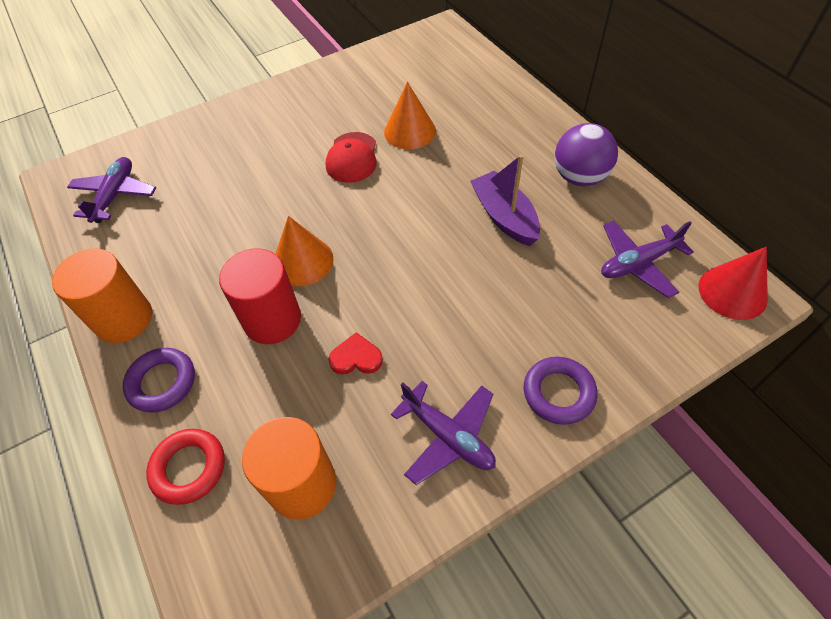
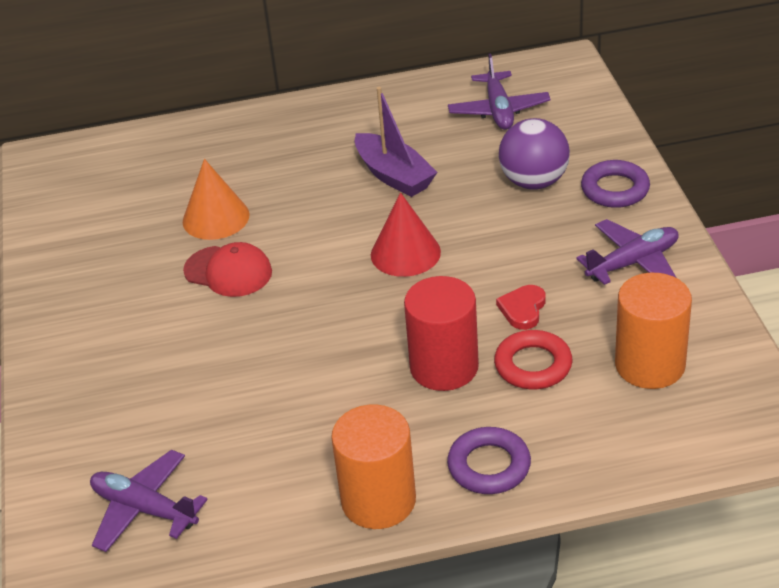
camera: 70 degrees left, 15 degrees down
(189, 468) = (604, 447): red ring -> red ring (533, 365)
(303, 261) = (372, 333): orange cone -> none
(504, 217) = (394, 176): purple boat -> purple boat turned 120 degrees counterclockwise
(579, 177) = (371, 116): purple ball -> purple ball (534, 182)
(732, 292) = (555, 71): red cone -> red cone (405, 253)

